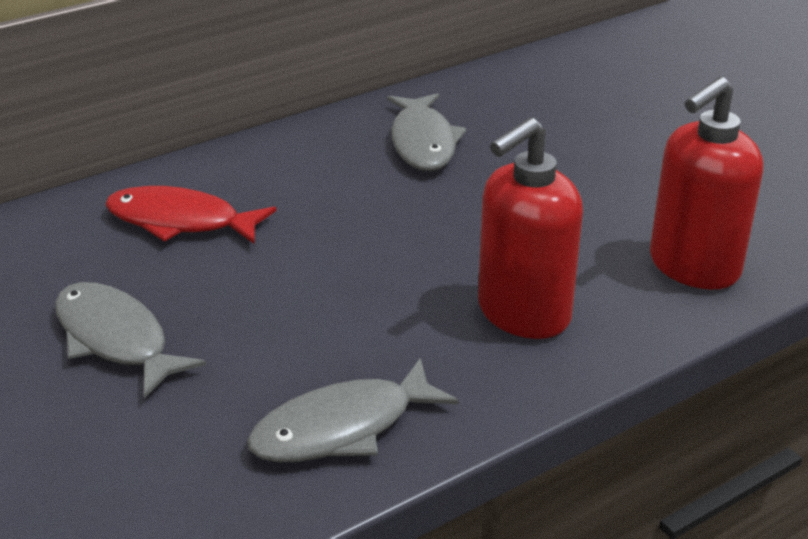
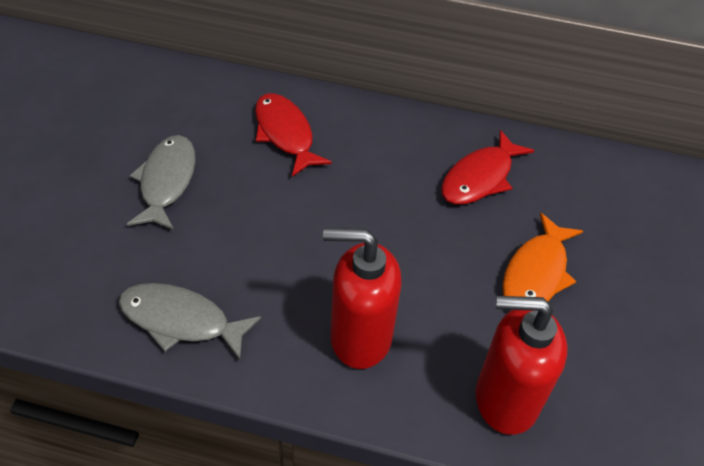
camera: 45 degrees right, 15 degrees up
(423, 142) = (480, 177): grey fish -> red fish
(575, 175) = (536, 273): none -> orange fish

